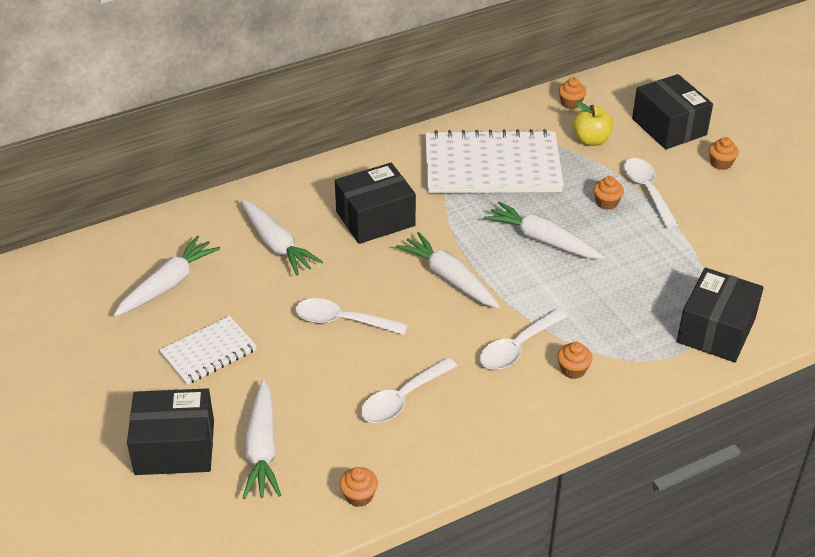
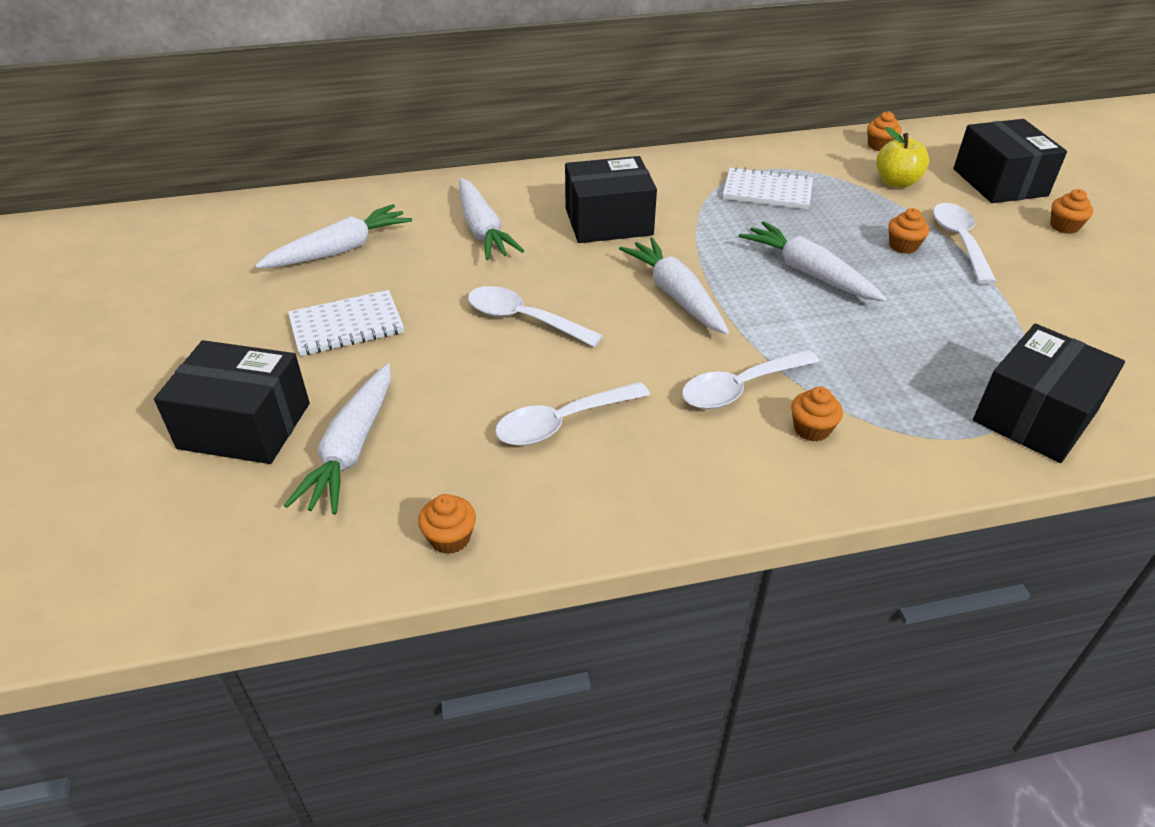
camera: 15 degrees right, 0 degrees up
(492, 166) = (767, 191): white notebook -> white notebook, size x0.52

